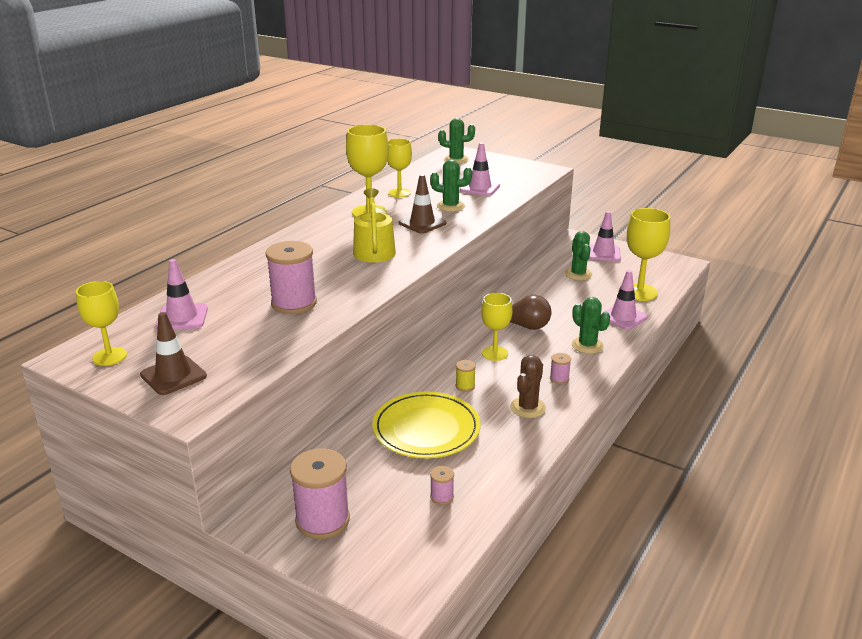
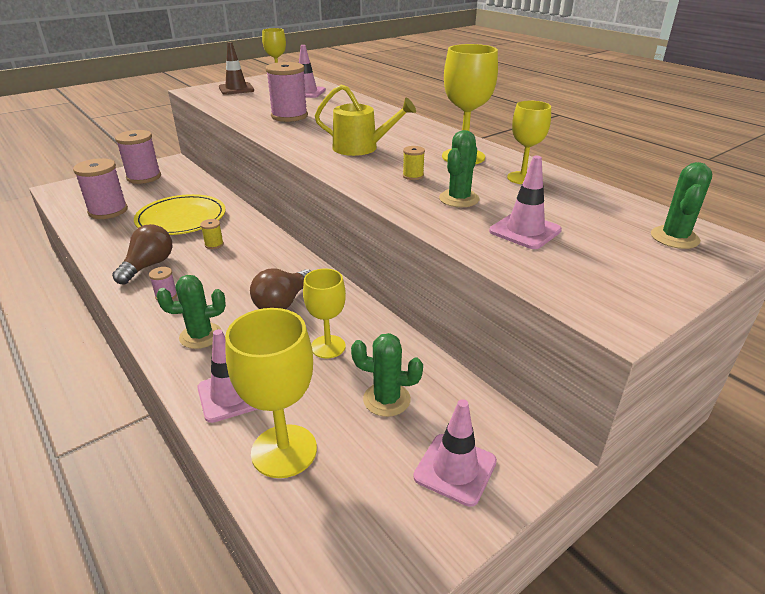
camera: 110 degrees right, 5 degrees up
(422, 223) = (413, 176): brown traffic cone -> yellow spool
(442, 497) = (108, 211): pink spool -> pink spool, size x2.21
(494, 353) = (248, 271): yellow goblet -> yellow goblet (328, 347)
(528, 408) = (148, 266): brown cactus -> brown light bulb

